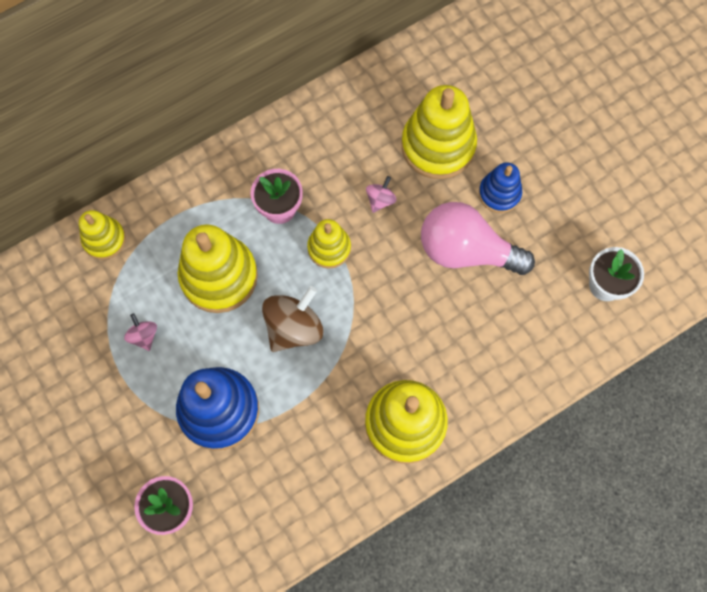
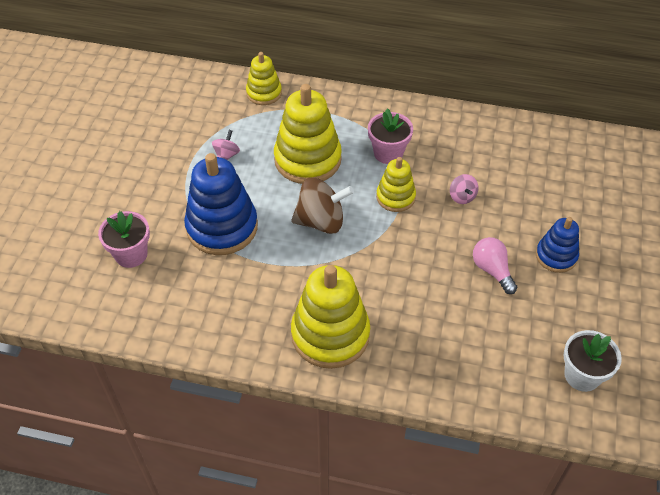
camera: 45 degrees right, 20 degrees down
(380, 200) = (462, 197): pink spinning top -> pink spinning top turned 90 degrees clockwise
(438, 146) = (539, 197): yellow stacking toy -> none
(466, 250) = (492, 270): pink light bulb -> pink light bulb, size x0.54

